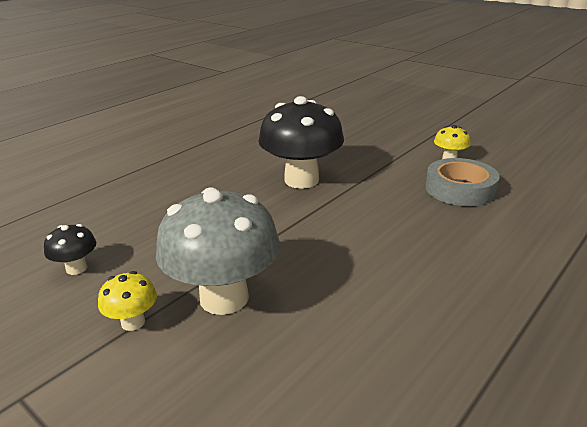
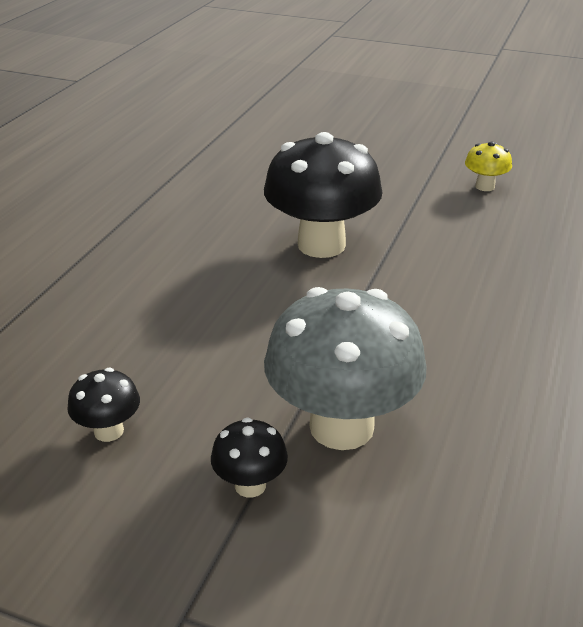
camera: 20 degrees left, 5 degrees up
(133, 322) = (250, 485): yellow mushroom -> black mushroom
(460, 189) = (522, 226): grey tape -> none

